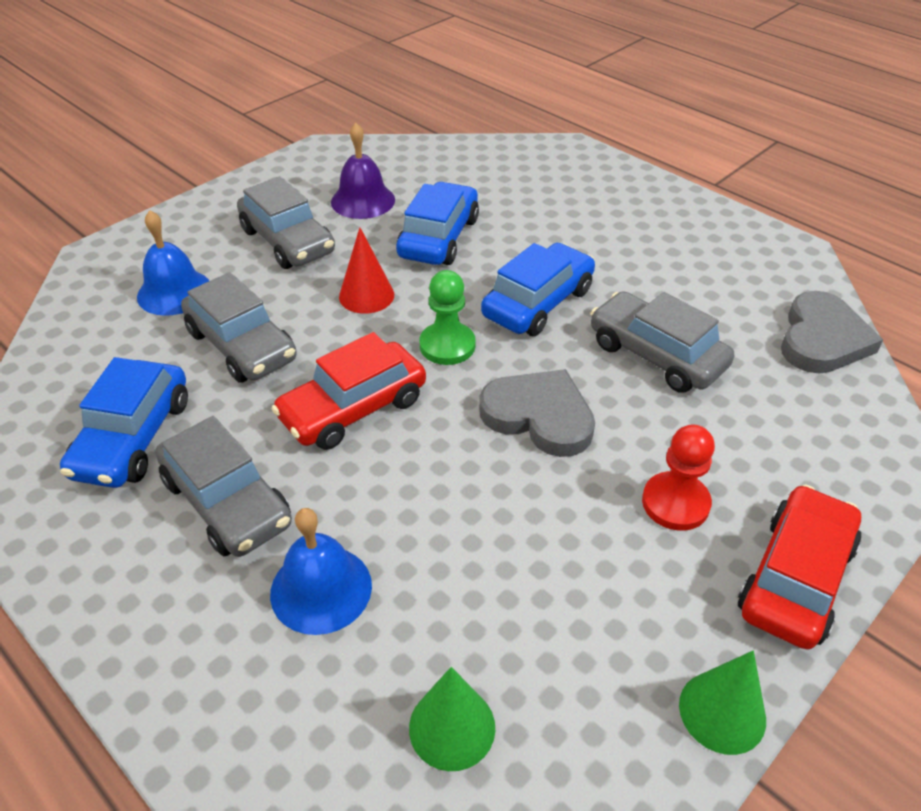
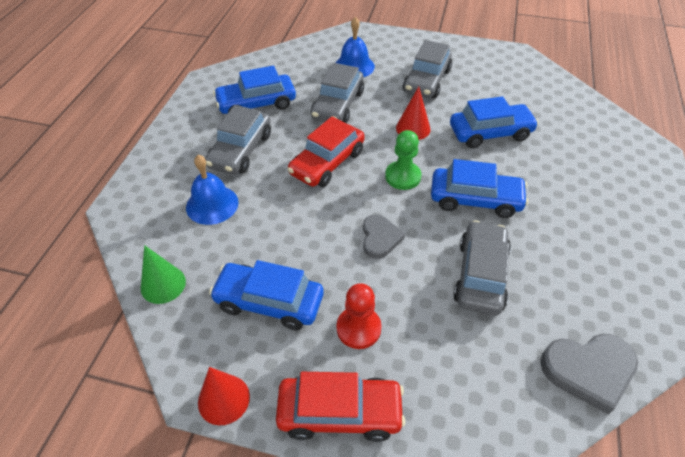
camera: 60 degrees right, 5 degrees up
(353, 409) = (327, 163): red car -> red car turned 75 degrees counterclockwise
(363, 200) = (490, 89): purple bell -> none
(539, 416) = (380, 238): grey heart -> grey heart, size x0.65
(576, 587) = (269, 302): none -> blue car
(722, 712) = (223, 399): green cone -> red cone

